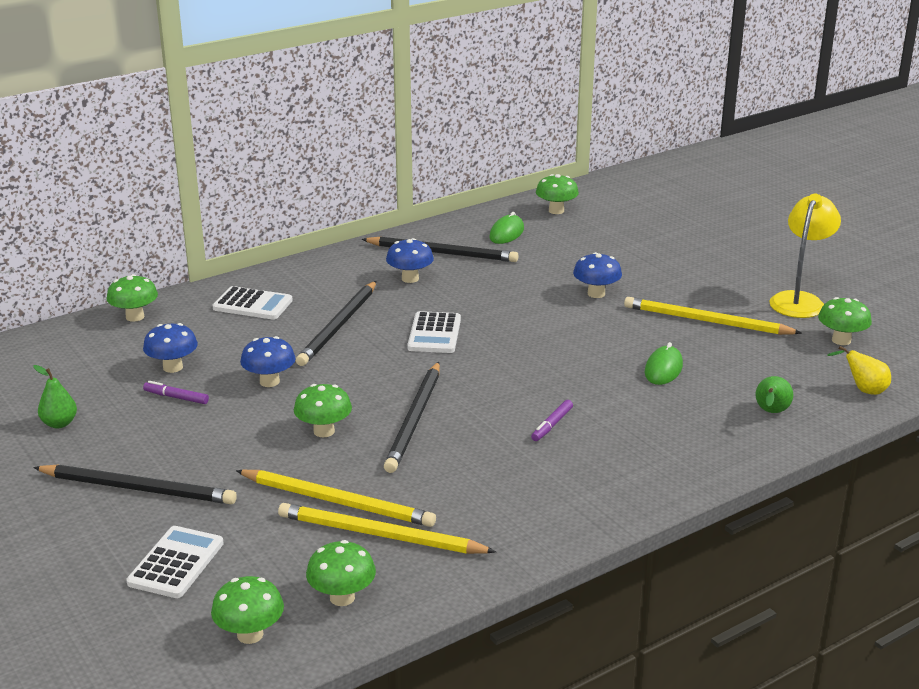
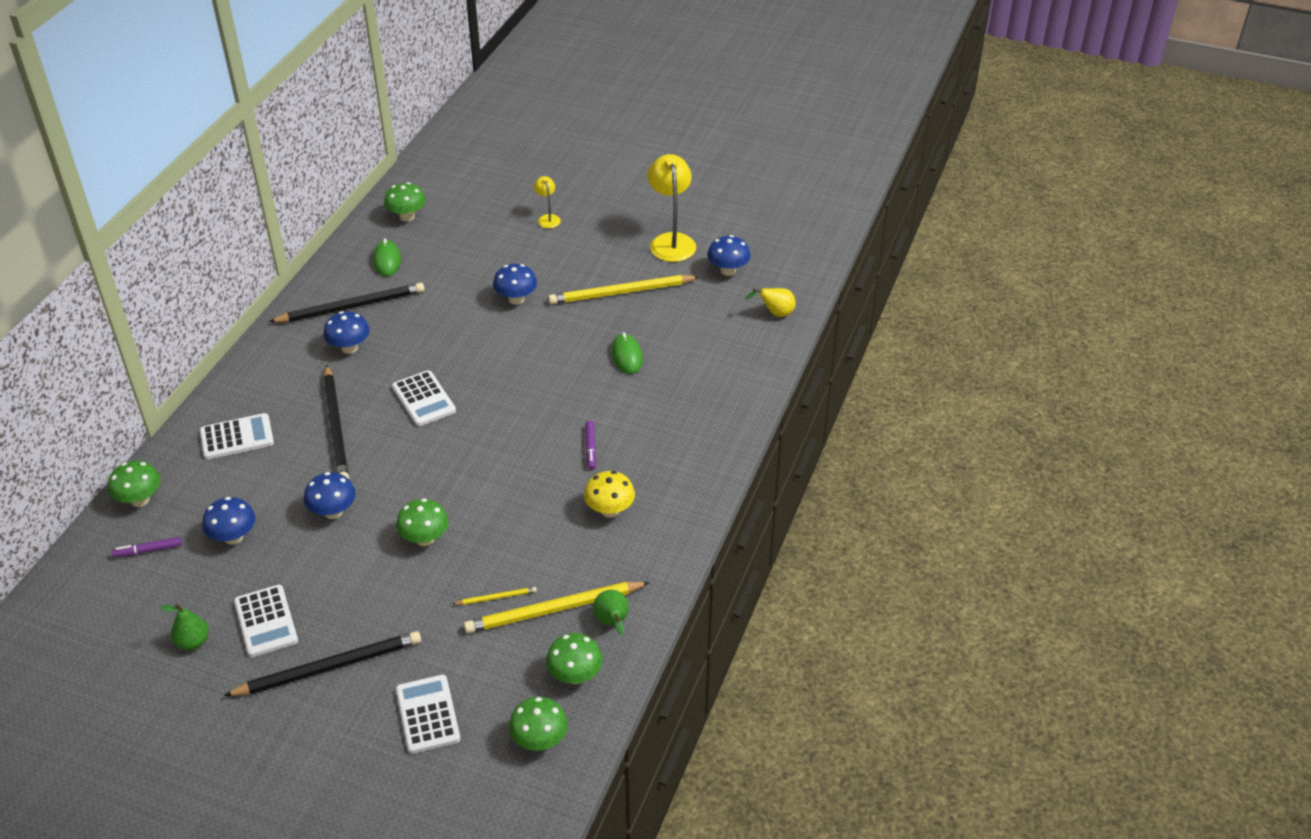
camera: 35 degrees left, 15 degrees up
(129, 434) = (266, 621): none -> white calculator
(176, 397) = (269, 566): purple marker -> purple marker (148, 551)
(338, 502) = (496, 597): yellow pencil -> yellow pencil, size x0.45
(414, 420) = (485, 493): black pencil -> none
(520, 480) = (610, 510): none -> yellow mushroom
(687, 248) = (548, 218): none -> yellow lamp
(771, 412) = (730, 364): green pear -> green pear (612, 623)
(841, 340) = (728, 270): green mushroom -> blue mushroom

